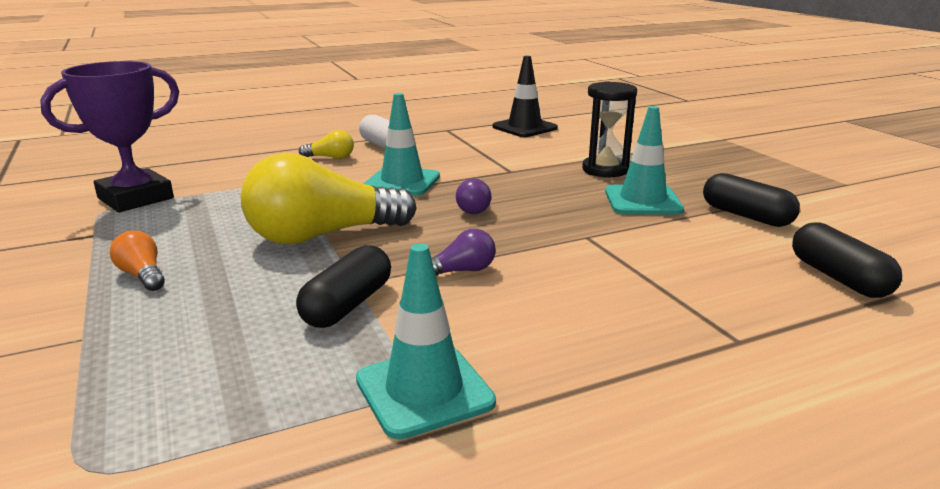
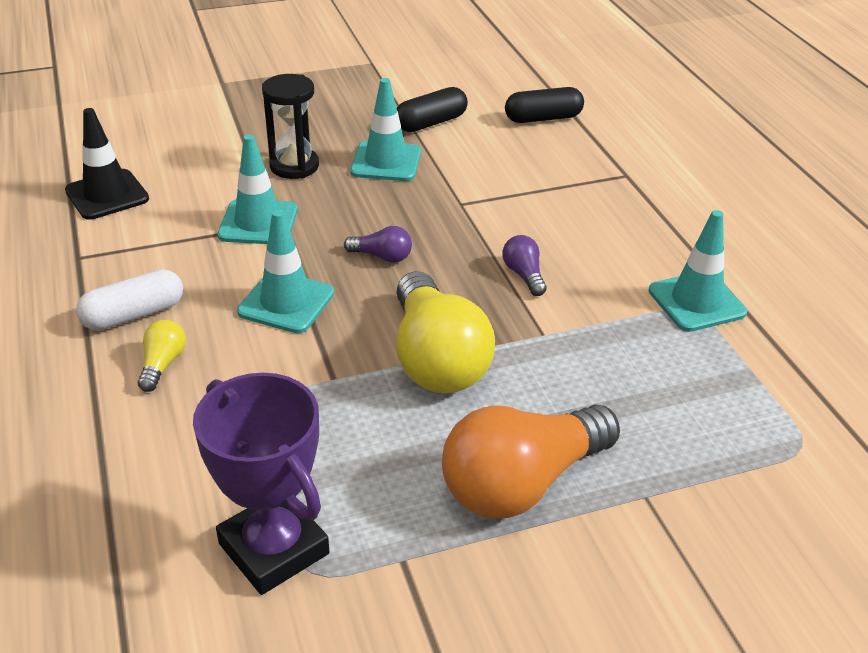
camera: 85 degrees left, 15 degrees up
(142, 275) = (522, 483): orange light bulb -> orange light bulb, size x2.30
(348, 305) = (583, 338): black capsule -> none
(509, 166) = (258, 223): none -> turquoise traffic cone

